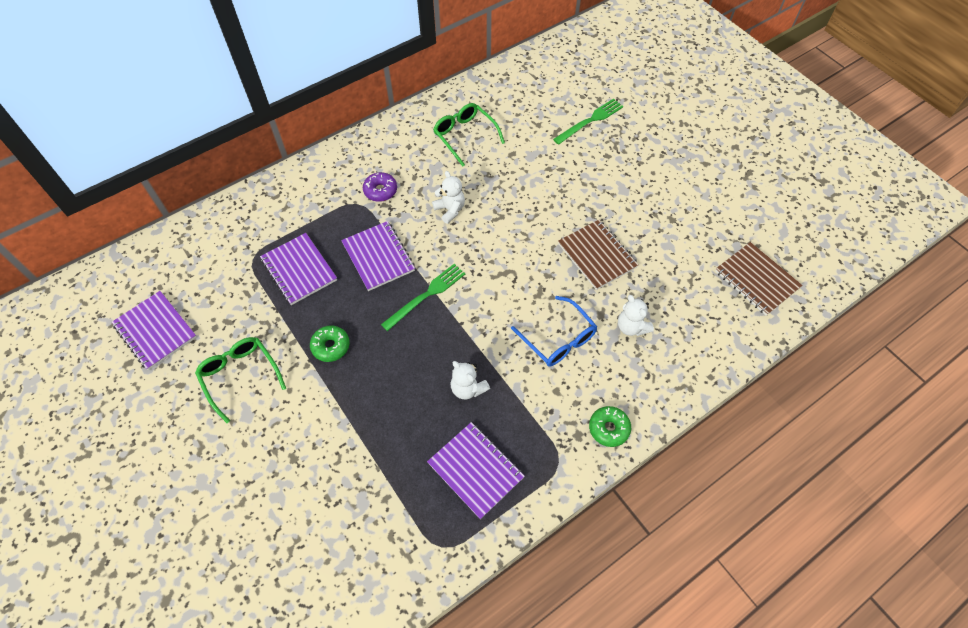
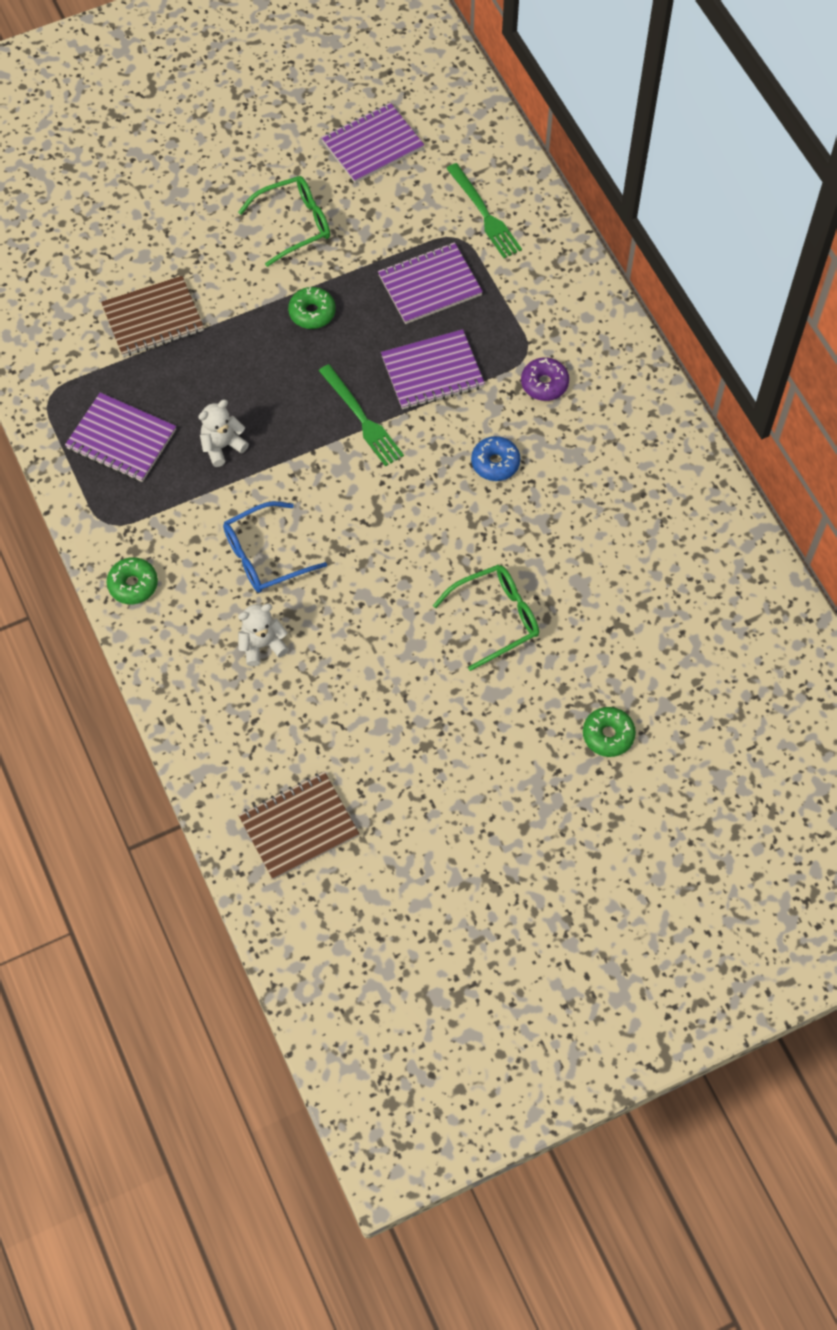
camera: 100 degrees right, 5 degrees up
(450, 210) = (495, 463): white teddy bear -> blue donut
(465, 136) = (632, 501): green glasses -> green glasses (496, 618)
(475, 470) = (121, 439): purple notebook -> purple notebook turned 60 degrees clockwise
(590, 121) = (639, 681): green fork -> green fork (484, 214)
(597, 255) = (382, 630): brown notebook -> brown notebook (153, 319)
(631, 131) = (608, 735): none -> green donut

